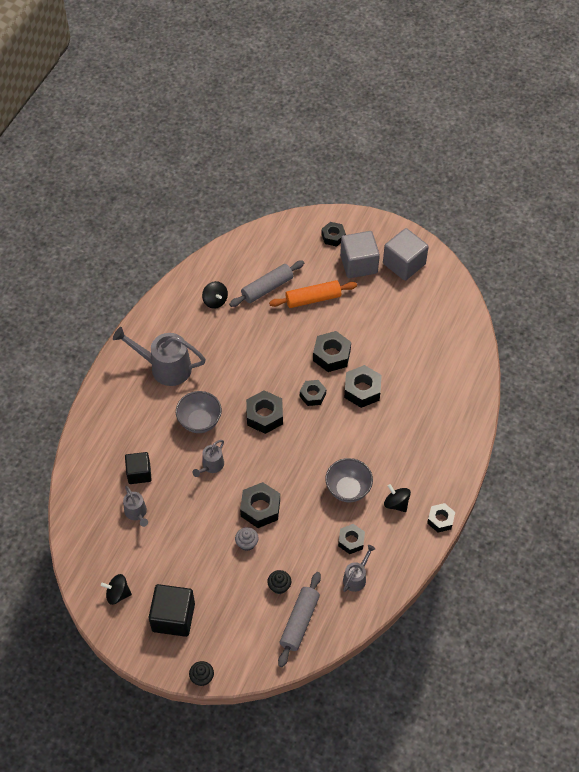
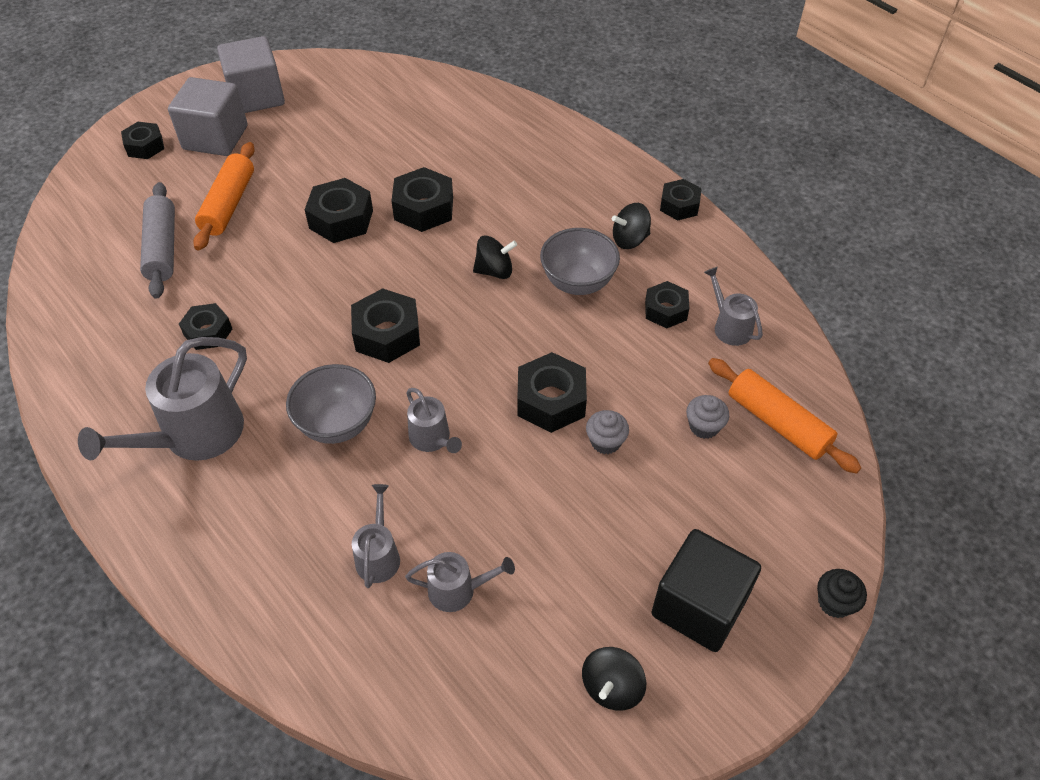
camera: 65 degrees left, 5 degrees down
(139, 473) = (378, 555): black cube -> grey watering can
(215, 301) = (126, 320): black spinning top -> black spinning top (494, 271)
(279, 586) = (704, 426): black cupcake -> grey cupcake
(299, 622) = (777, 423): grey rolling pin -> orange rolling pin
(312, 395) = (392, 264): black nut -> black nut (208, 332)

